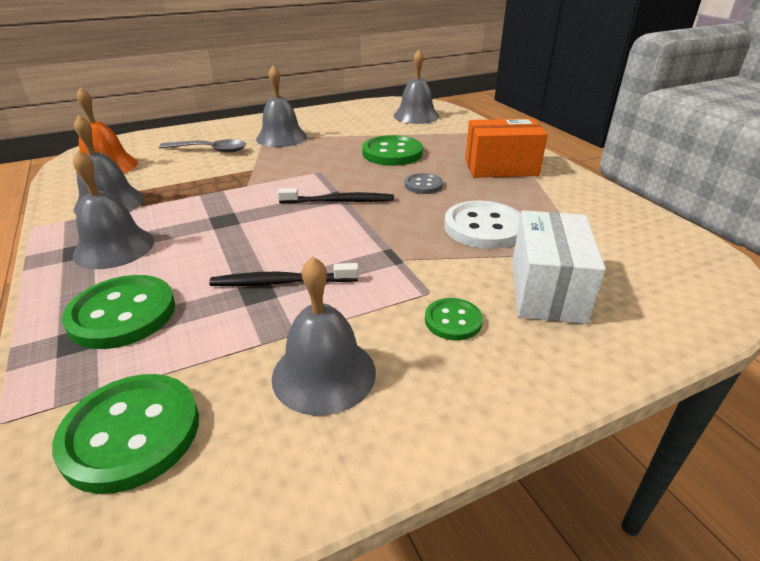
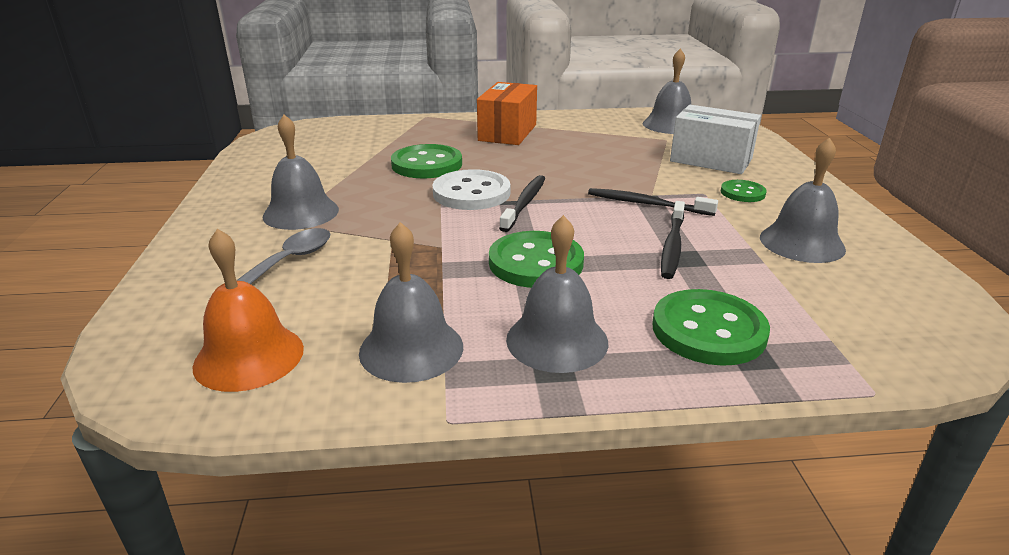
camera: 70 degrees left, 5 degrees down
(131, 433) = (876, 322): green button -> green button (536, 263)
(375, 258) = (646, 204): none -> black toothbrush
(416, 116) = (331, 138): grey bell -> grey bell (670, 125)
(423, 185) = (518, 165): grey button -> none
(483, 227) = (614, 159): white button -> white button (471, 193)

